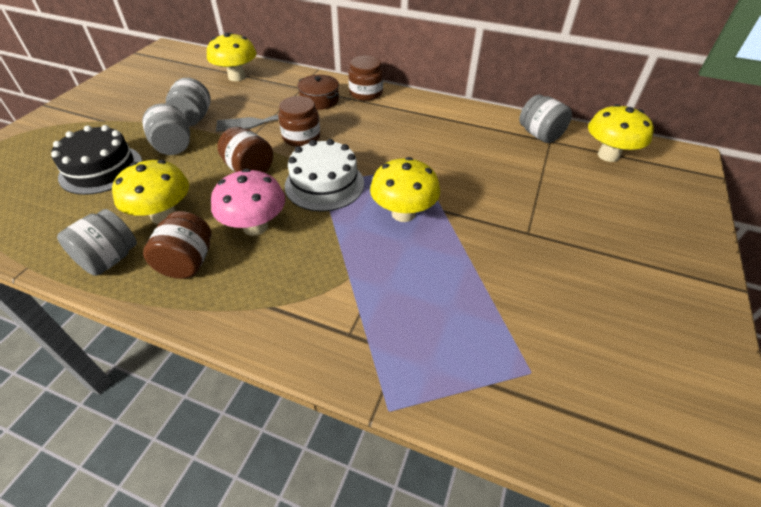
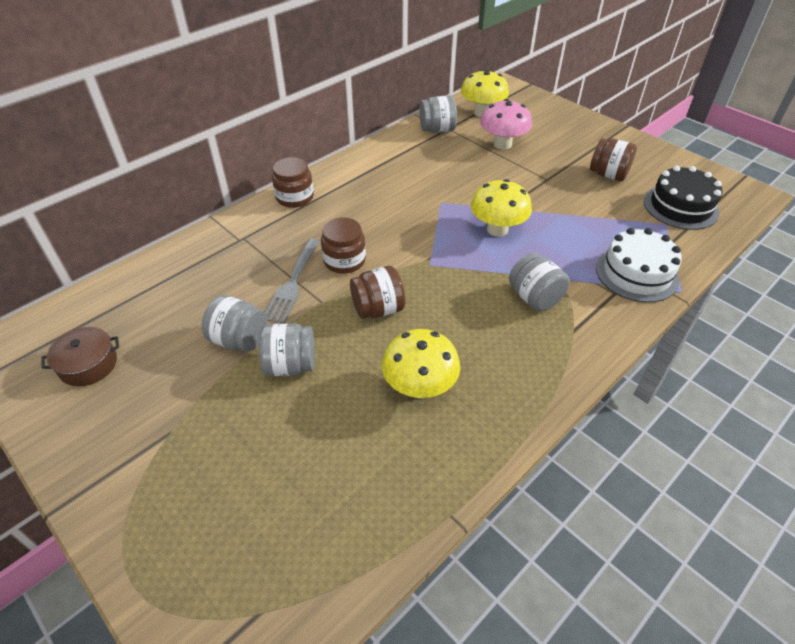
camera: 65 degrees left, 0 degrees up
(101, 169) = (294, 440): black cake -> black cake (680, 207)
(110, 259) = (470, 437): grey jar -> grey jar (534, 298)
(188, 262) = (500, 375): brown jar -> brown jar (608, 175)
(237, 77) = (166, 285): yellow mushroom -> none
(255, 226) = (471, 321): pink mushroom -> pink mushroom (502, 144)
(319, 100) = (282, 231): brown pot -> brown pot (88, 364)
(324, 184) = (433, 263): white cake -> white cake (636, 273)

